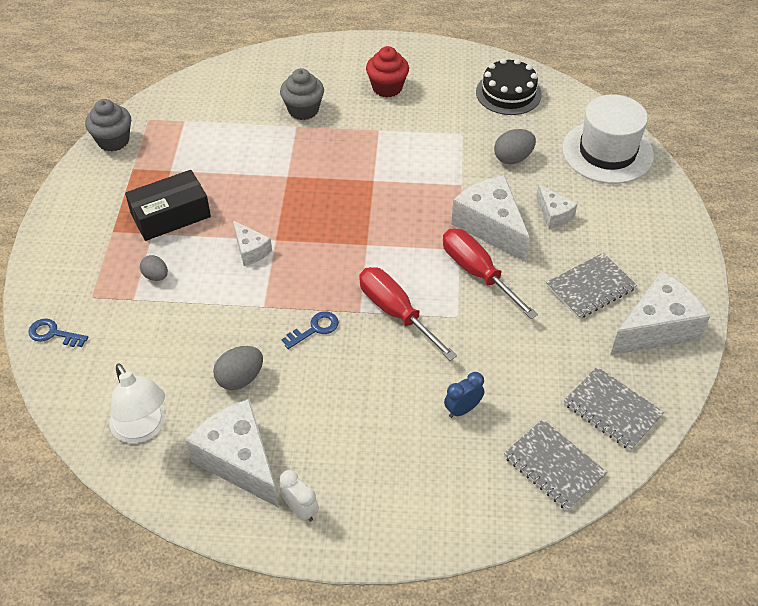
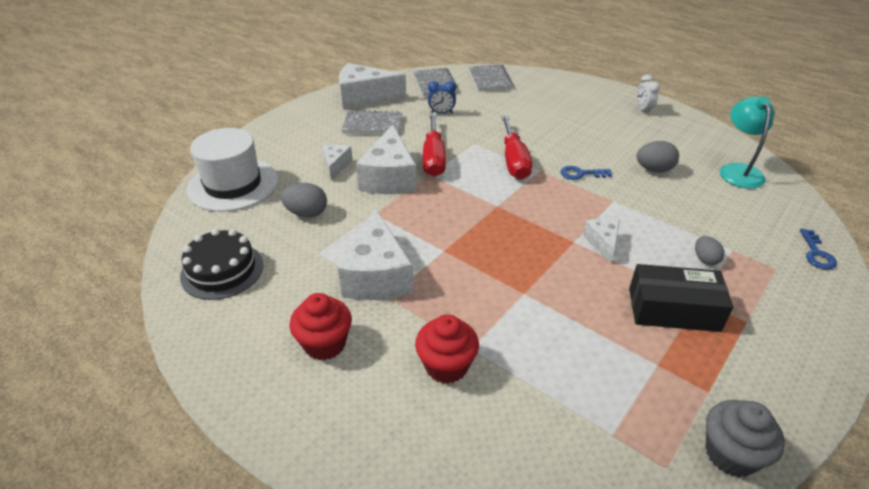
camera: 145 degrees left, 10 degrees down
(53, 334) = (816, 253): blue key -> blue key turned 45 degrees clockwise
(143, 429) = (738, 170): white lamp -> turquoise lamp
(239, 461) = (672, 136): white cheese -> white cheese (377, 275)
(303, 110) = (446, 366): grey cupcake -> red cupcake
(462, 409) = (516, 110): blue clock -> blue clock (441, 113)

